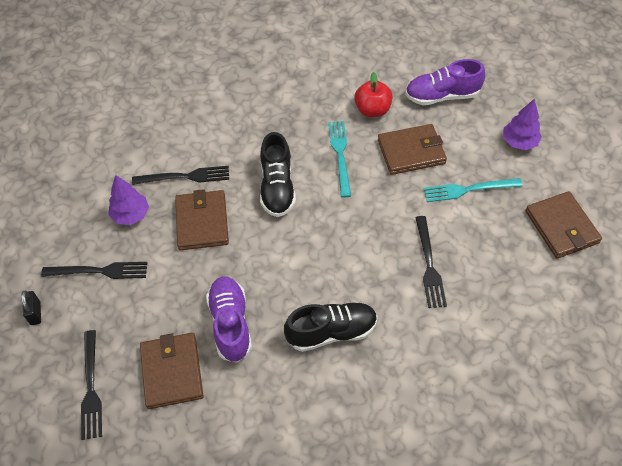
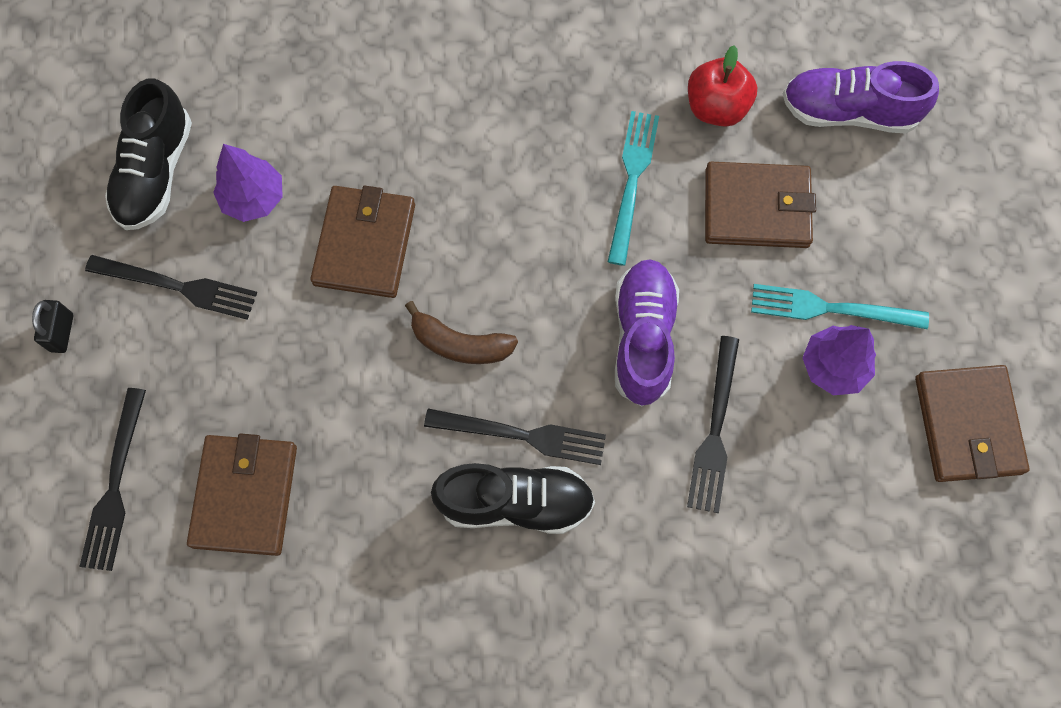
camera: 15 degrees right, 15 degrees up
(185, 177) = (361, 151): black fork -> black fork (522, 435)
(230, 324) = (359, 440): purple shoe -> purple shoe (643, 338)
(272, 258) = (460, 344): none -> brown banana
(277, 187) = (507, 213): black shoe -> black shoe (155, 172)
(519, 142) = (954, 241): purple tree -> purple tree (833, 367)

